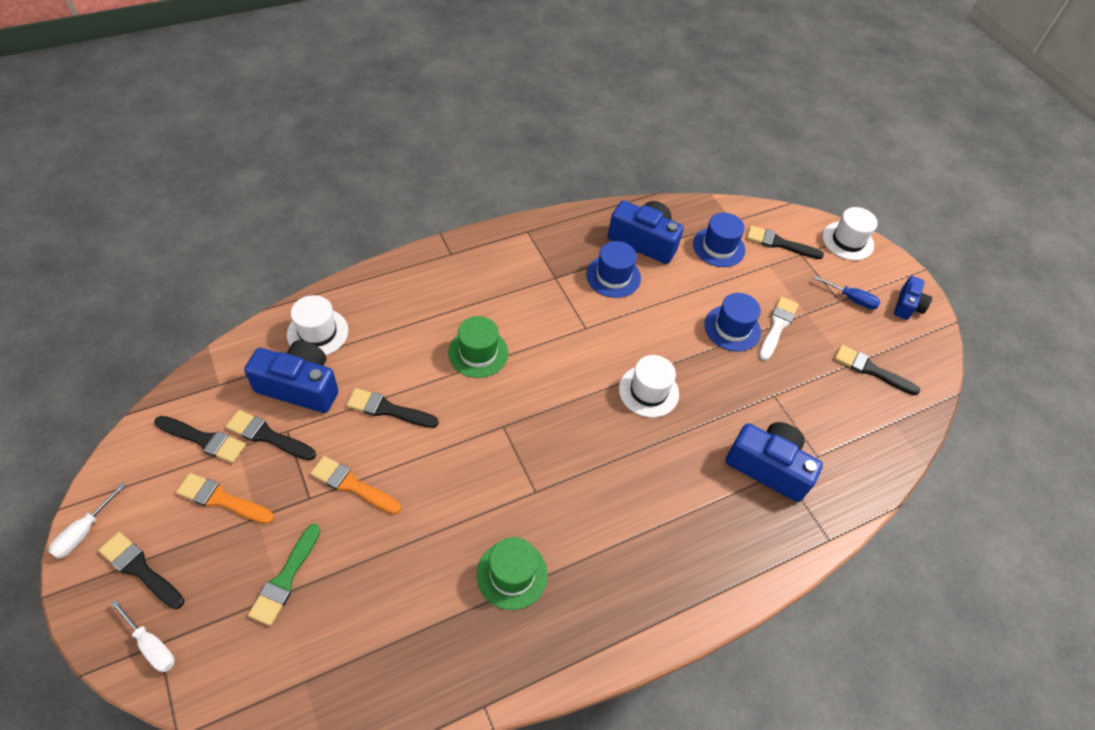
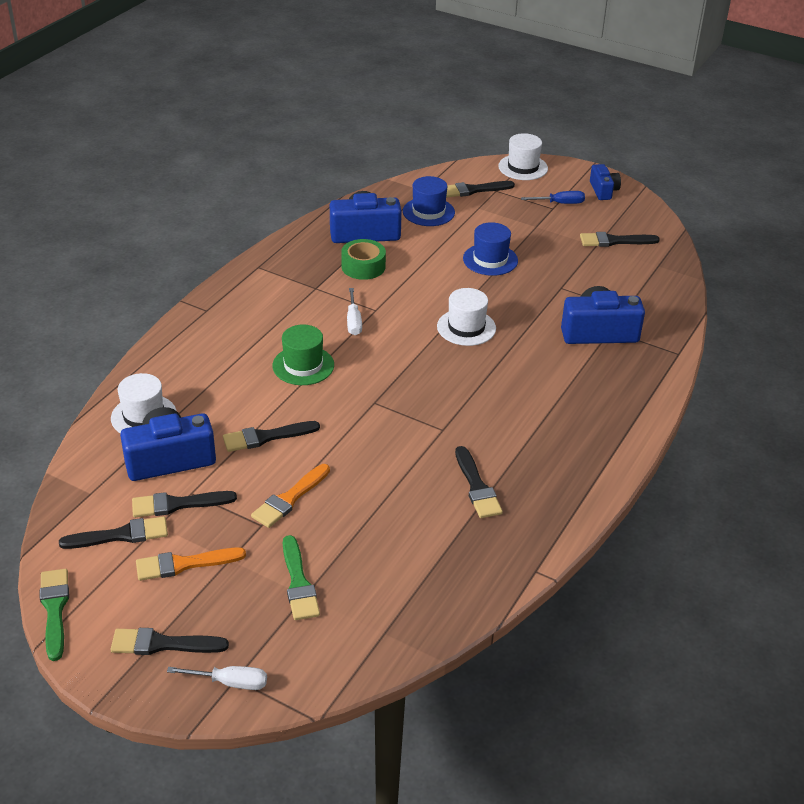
camera: 30 degrees left, 15 degrees down
(83, 532) = (79, 649): white screwdriver -> white screwdriver (353, 322)
(101, 481) = (55, 609): none -> green brush
(352, 485) = (289, 498): orange brush -> orange brush turned 45 degrees counterclockwise
(512, 574) = (477, 487): green hat -> black brush
(613, 276) = (363, 266): blue hat -> green tape
(777, 326) = (522, 243): white brush -> none

